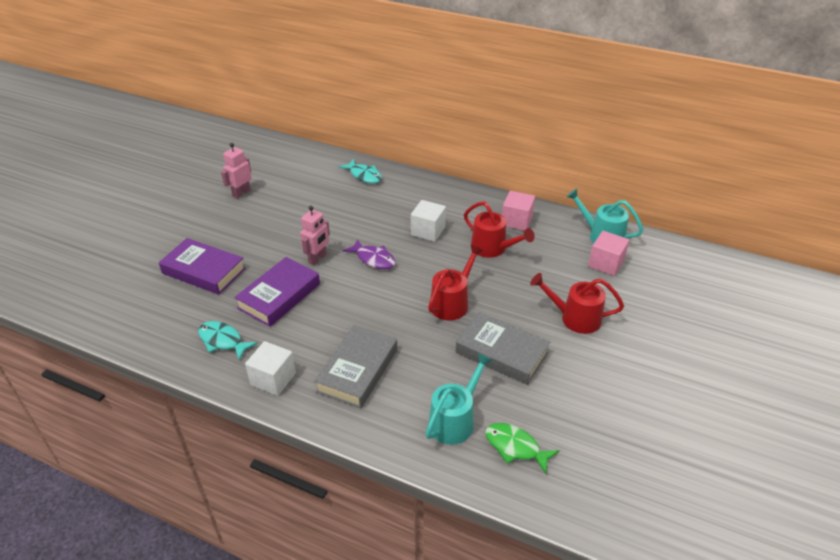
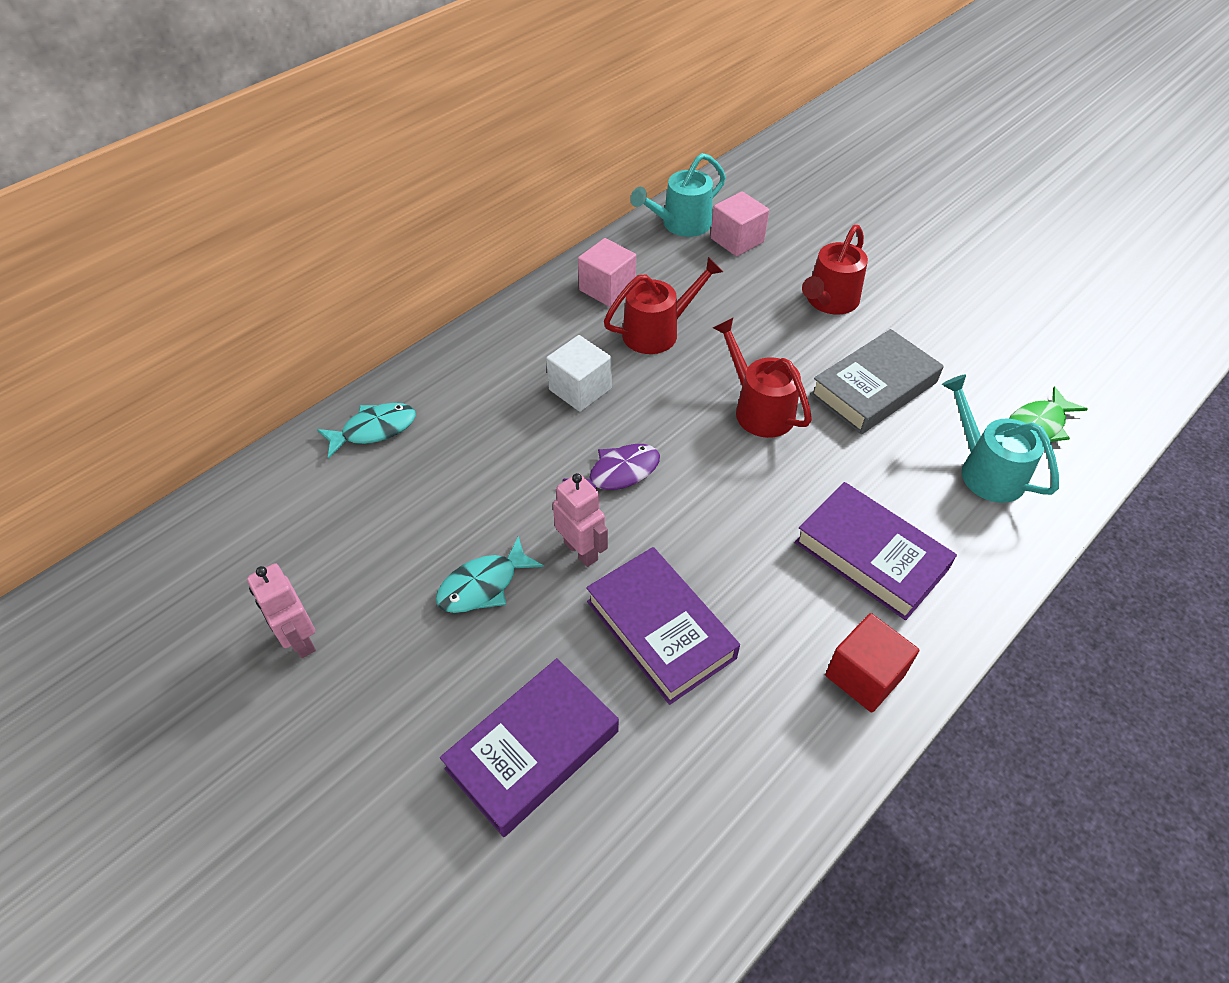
camera: 70 degrees left, 10 degrees up
(223, 341) = (750, 742): turquoise fish -> turquoise fish (483, 585)
(273, 379) = (864, 675): white cube -> red cube
(358, 370) = (870, 555): grey book -> purple book

